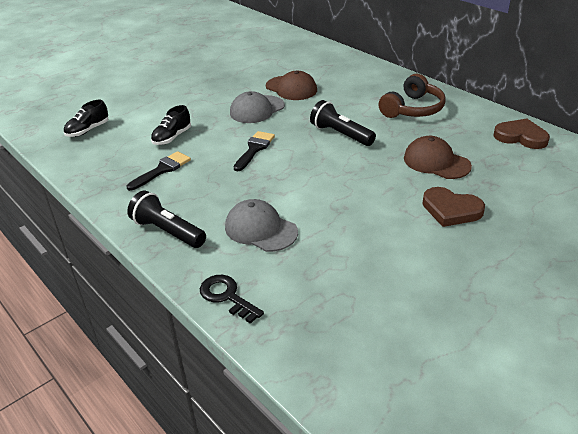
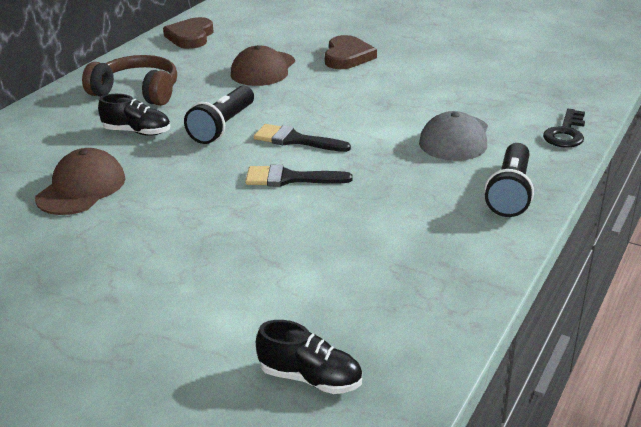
camera: 110 degrees left, 5 degrees down
(162, 170) = (387, 240): black brush -> black brush (295, 140)
(172, 137) = (290, 261): black shoe -> black shoe (137, 132)
(257, 109) = (167, 203): grey cap -> none

